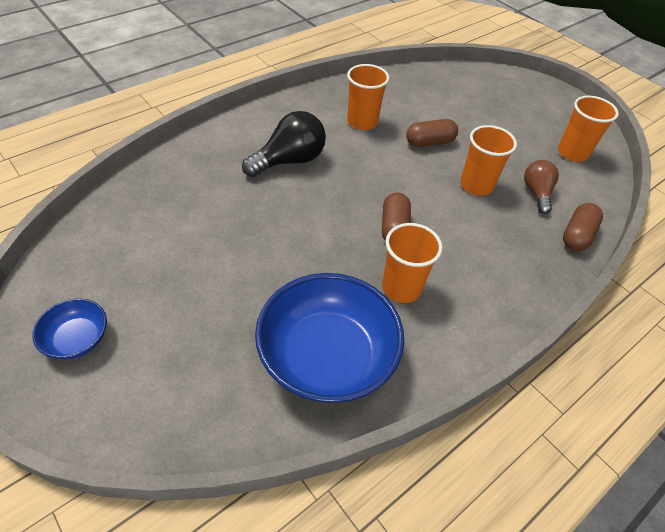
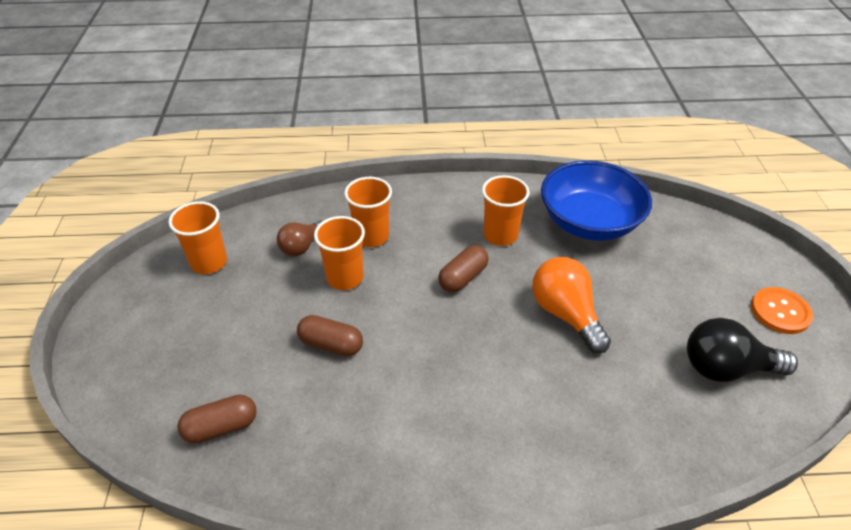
camera: 140 degrees left, 5 degrees down
(77, 339) = (780, 312): blue bowl -> orange button
(288, 236) = (565, 314): none -> orange light bulb
(289, 161) = (509, 399): black light bulb -> black light bulb (726, 368)
(362, 122) = (376, 414): orange cup -> orange cup (371, 236)
(577, 236) = (321, 205): brown capsule -> brown capsule (221, 427)

